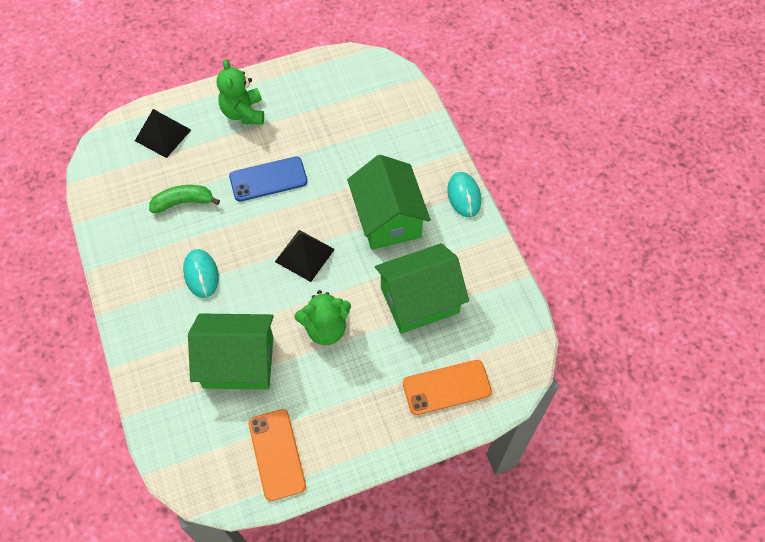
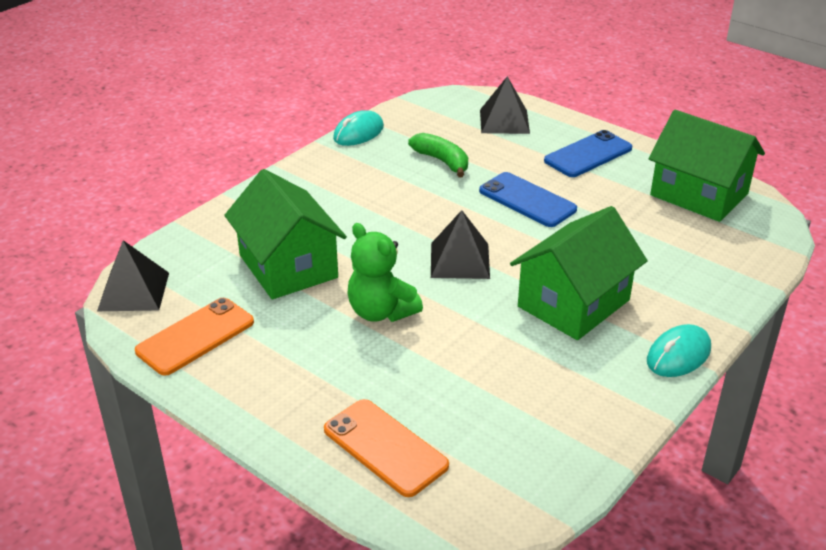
camera: 60 degrees right, 25 degrees down
(197, 478) = (133, 291): none -> black pyramid
(201, 274) = (370, 203): turquoise mouse -> turquoise mouse (358, 133)
(243, 113) = (588, 154): green teddy bear -> blue phone
(419, 300) = (488, 374): green house -> green house (699, 194)

